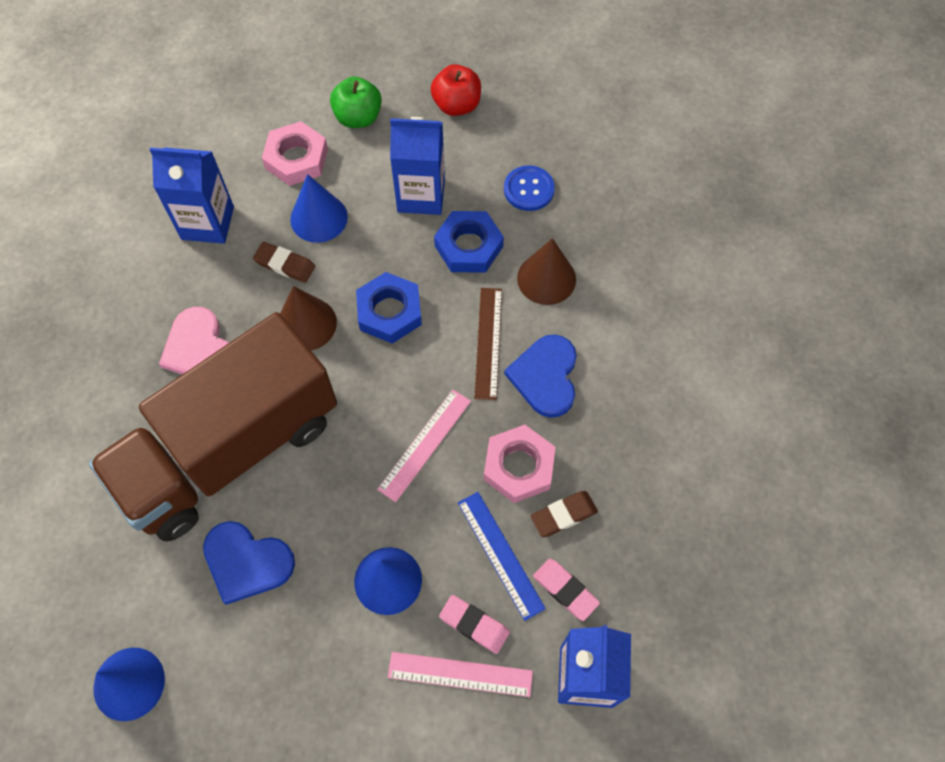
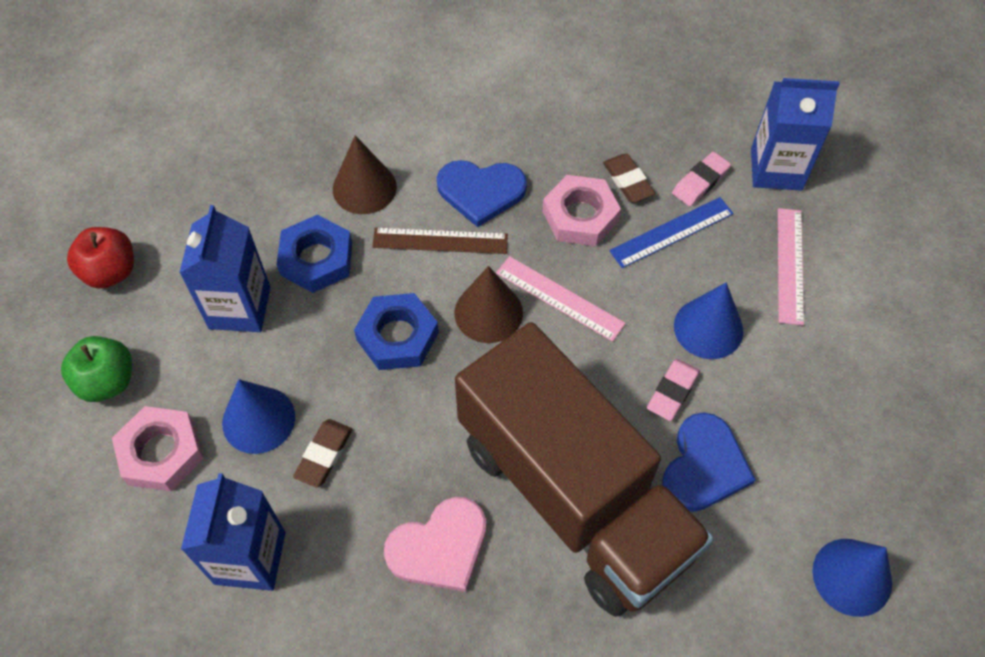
camera: 90 degrees left, 5 degrees down
(306, 324) = (409, 424): brown cone -> brown cone (488, 312)
(474, 625) = (742, 254): pink eraser -> pink eraser (672, 392)
(529, 189) = (246, 201): blue button -> none

